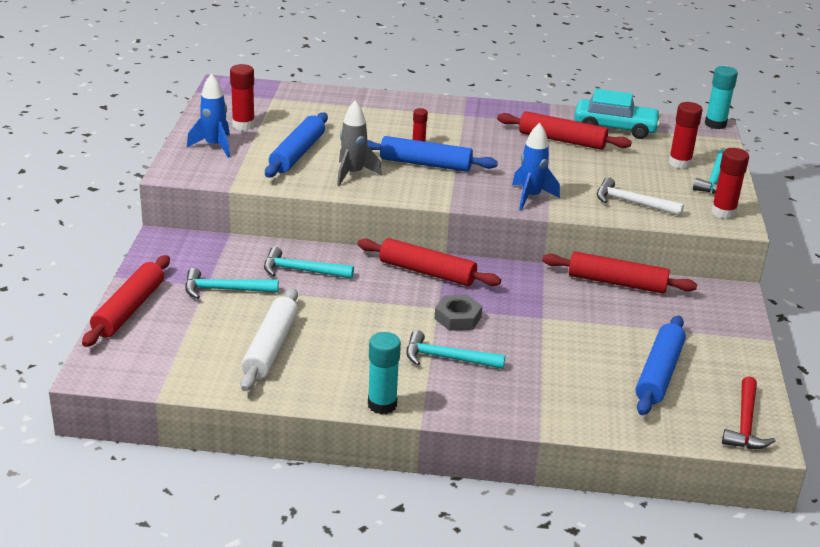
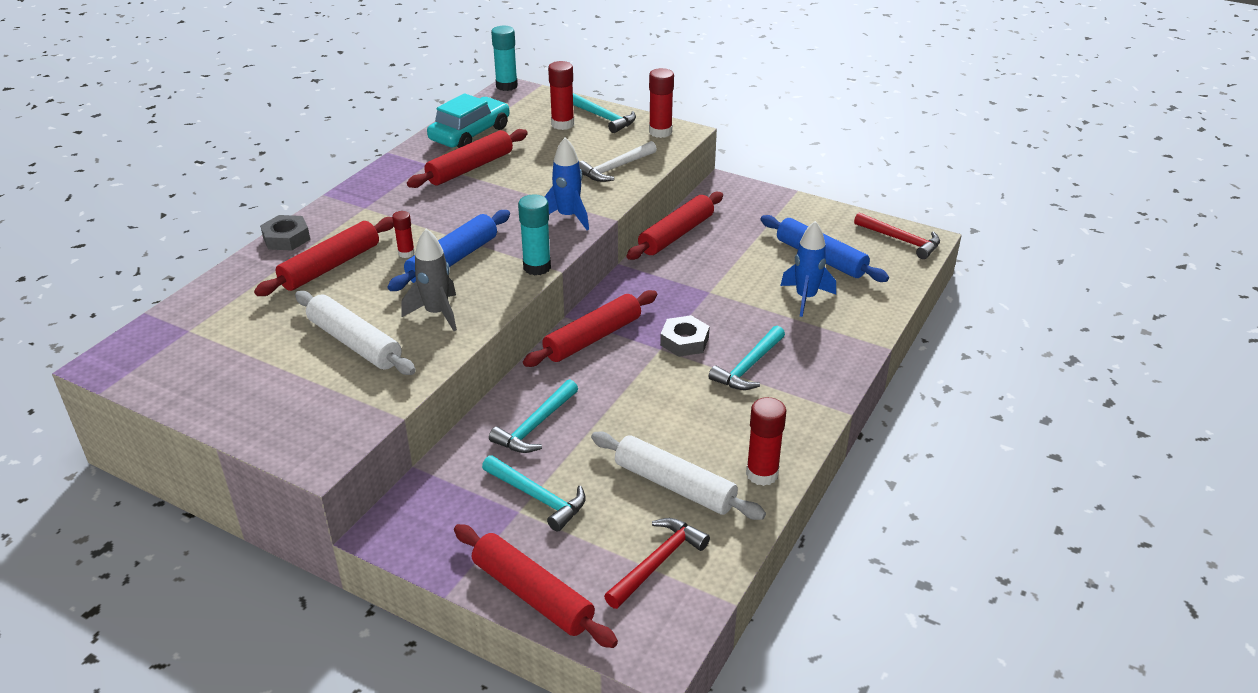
camera: 65 degrees left, 5 degrees up
(183, 356) = (658, 562): none -> red hammer
(214, 146) = (277, 406): blue rocket -> blue rocket (805, 298)
(224, 289) = (537, 498): turquoise hammer -> turquoise hammer turned 75 degrees counterclockwise
(243, 125) = (240, 370): red glue stick -> red glue stick (762, 474)
(297, 153) = (354, 343): blue rolling pin -> white rolling pin
(378, 122) = (330, 266): none -> red rolling pin
(382, 405) = (807, 429): turquoise glue stick -> turquoise glue stick (537, 267)
(399, 99) = (286, 238): none -> grey nut

